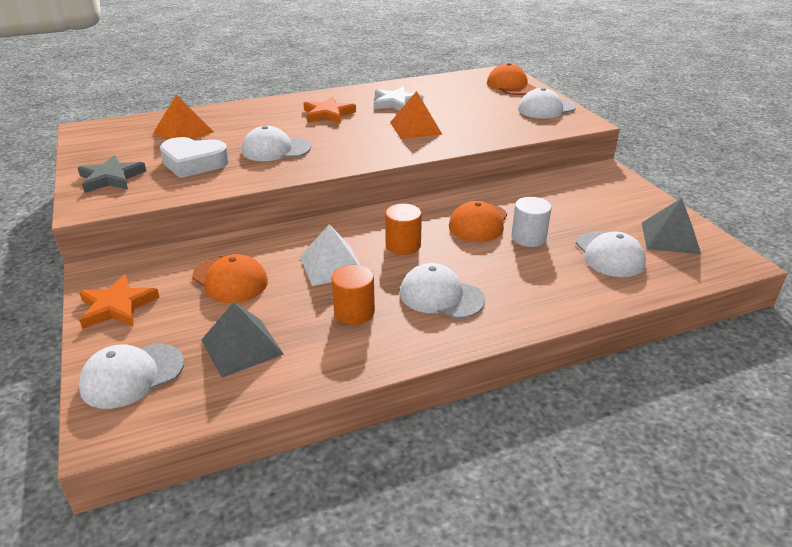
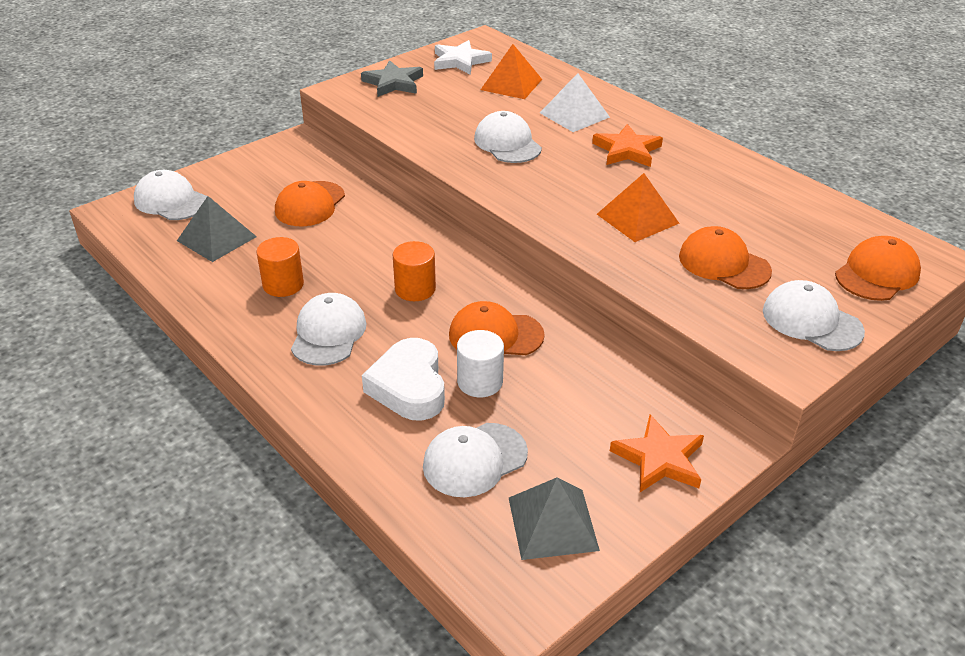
camera: 70 degrees right, 5 degrees up
(117, 306) = (252, 165): orange star -> orange star (659, 459)
(194, 163) = (446, 110): white heart -> white heart (409, 387)
(332, 265) = (356, 253): white pyramid -> white pyramid (574, 115)
(396, 103) = (707, 188): white star -> white star (460, 61)
(481, 116) = (723, 263): none -> orange cap

